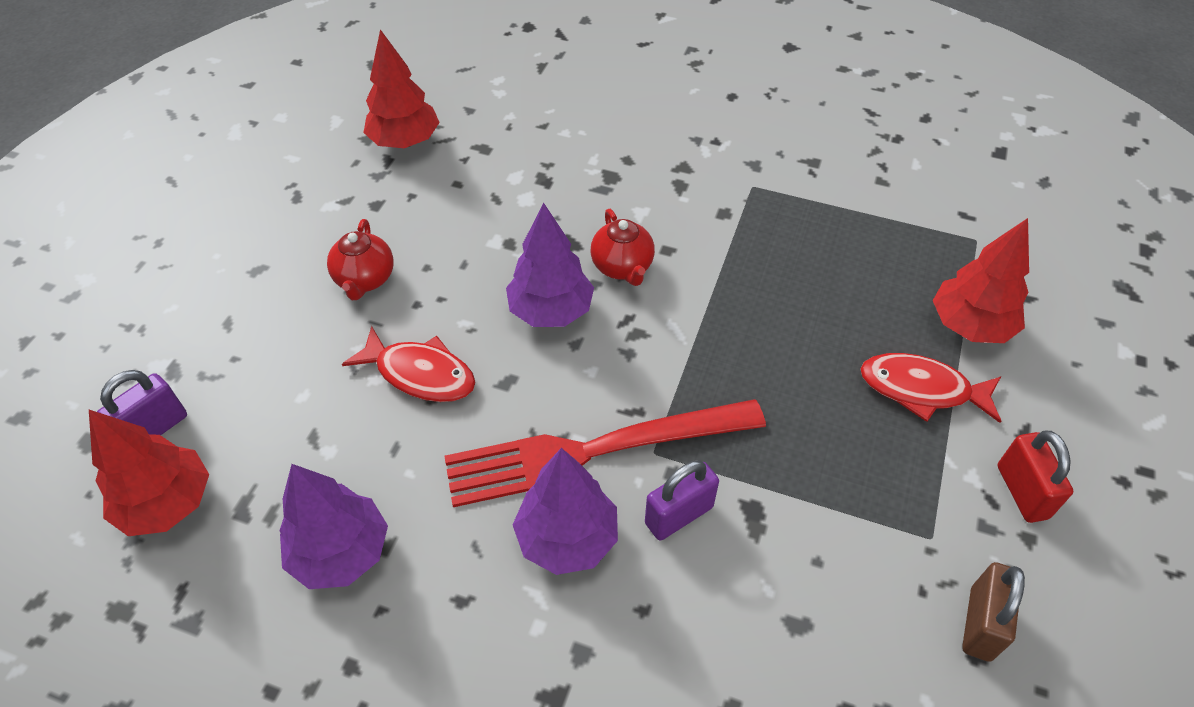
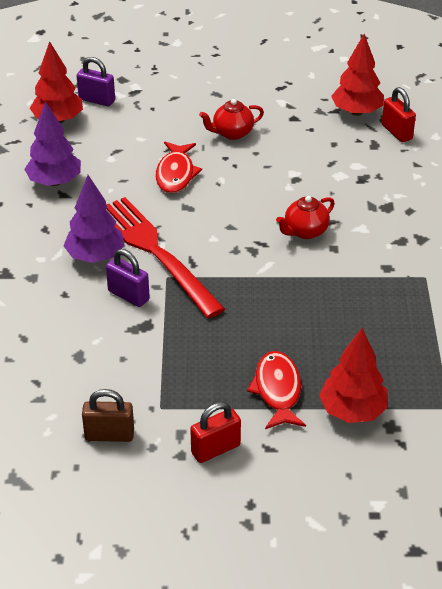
camera: 70 degrees right, 10 degrees down
(470, 121) = (396, 132): none -> red padlock
(551, 311) = (250, 210): purple tree -> none

